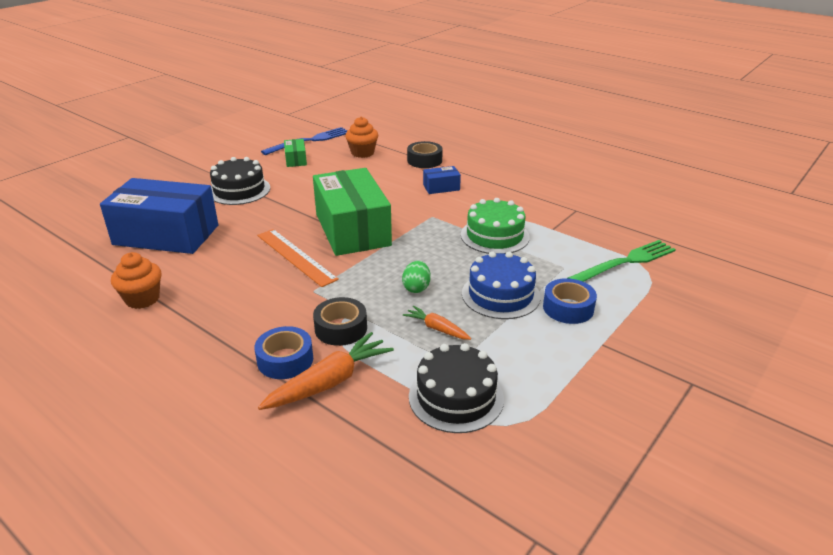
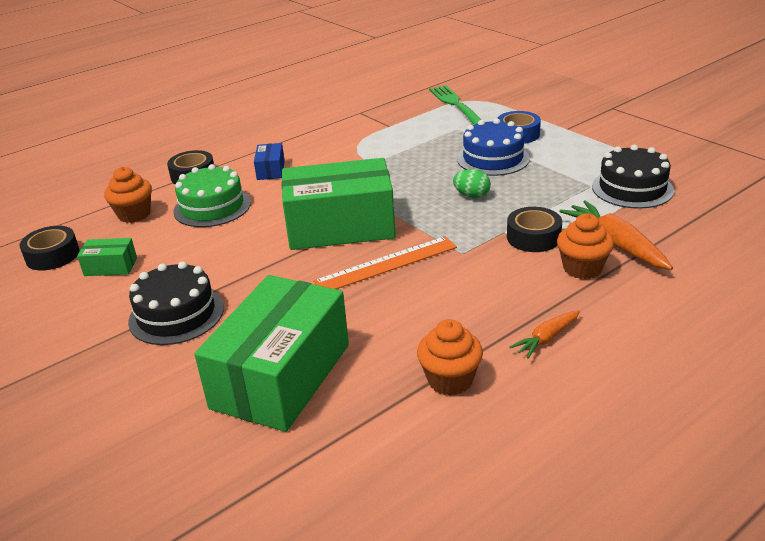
camera: 75 degrees left, 0 degrees up
(166, 235) = (281, 376): blue box -> green box
(285, 360) = (582, 268): blue tape -> orange cupcake
(309, 141) = (52, 255): blue fork -> black tape
(437, 328) = (539, 190): orange carrot -> orange carrot (546, 339)
(494, 236) = (390, 152): green cake -> green cake (212, 207)

